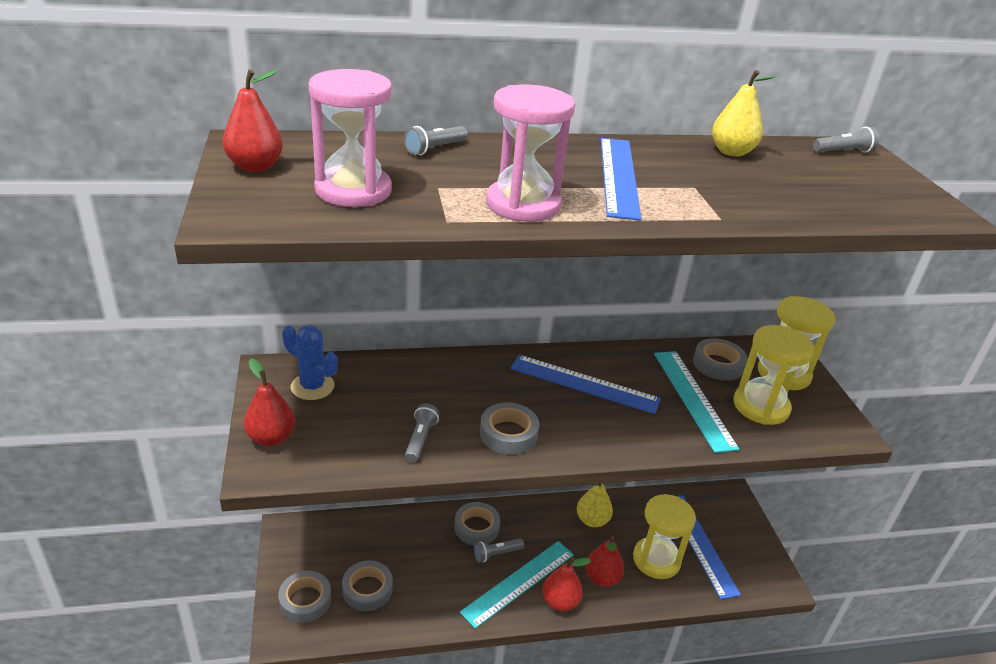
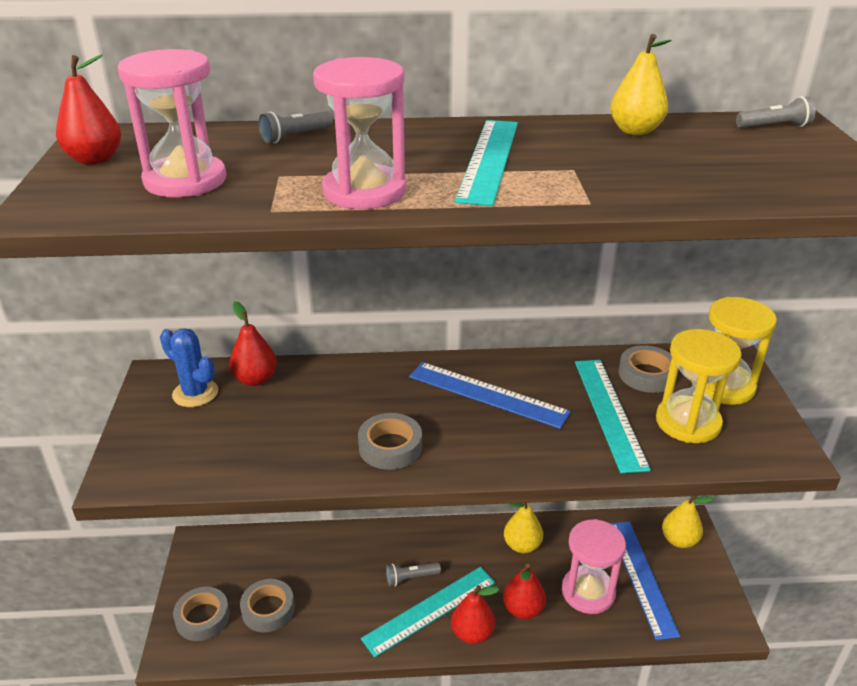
camera: 10 degrees right, 0 degrees up
(271, 438) = (139, 445): red pear -> red pear (255, 379)
(420, 439) = (294, 450): grey flashlight -> none
(476, 527) = (394, 548): grey tape -> none
(618, 176) = (489, 159): blue ruler -> turquoise ruler
(656, 560) = (588, 592): yellow hourglass -> pink hourglass
(727, 510) = (679, 540): none -> yellow pear

